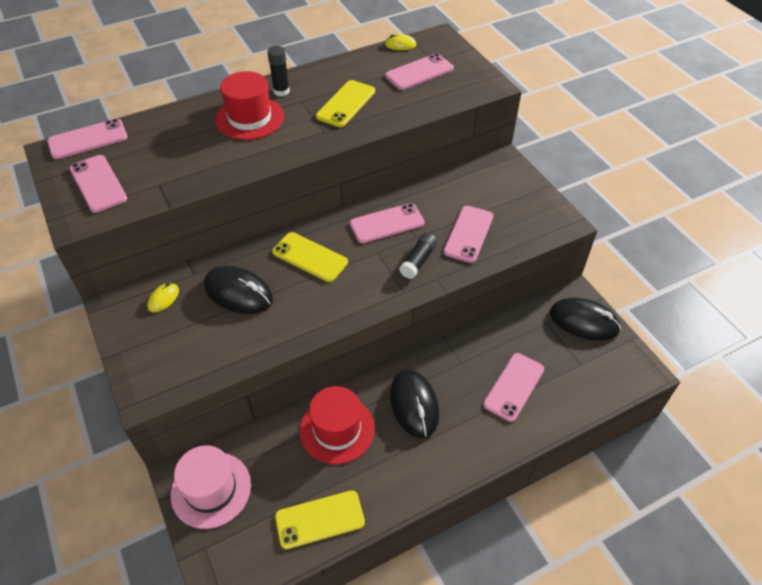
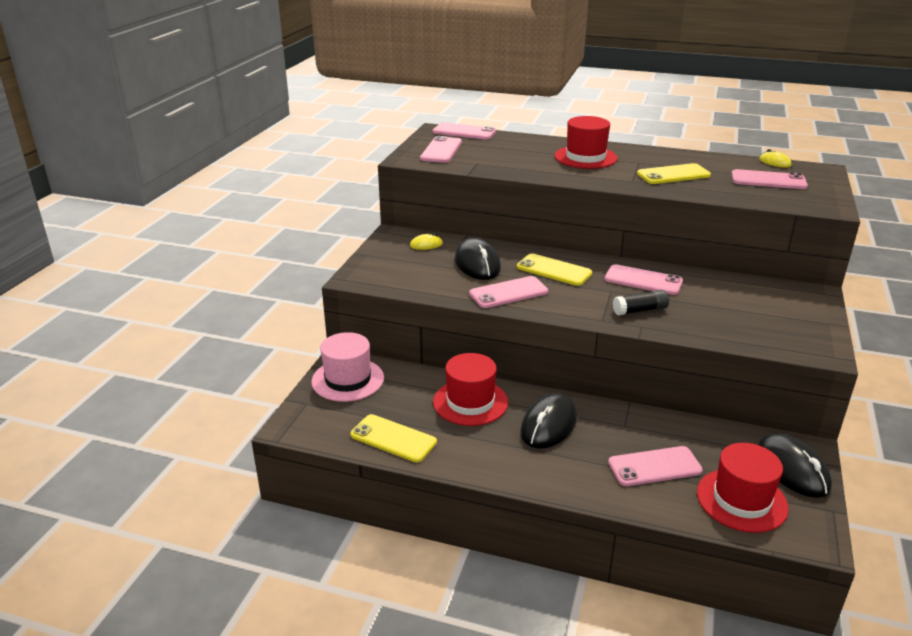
camera: 45 degrees right, 20 degrees down
(281, 91) = (630, 153): black glue stick -> none
(310, 257) = (554, 270): yellow phone -> yellow phone turned 45 degrees counterclockwise
(468, 234) = (710, 317): pink phone -> pink phone (508, 293)
(583, 373) = (741, 500): none -> red hat

